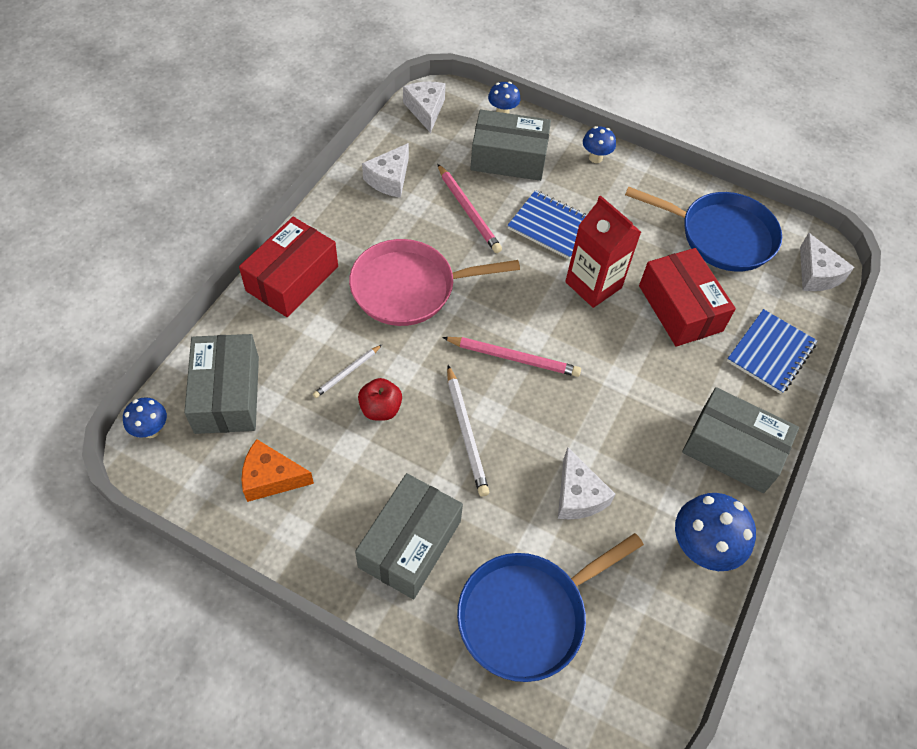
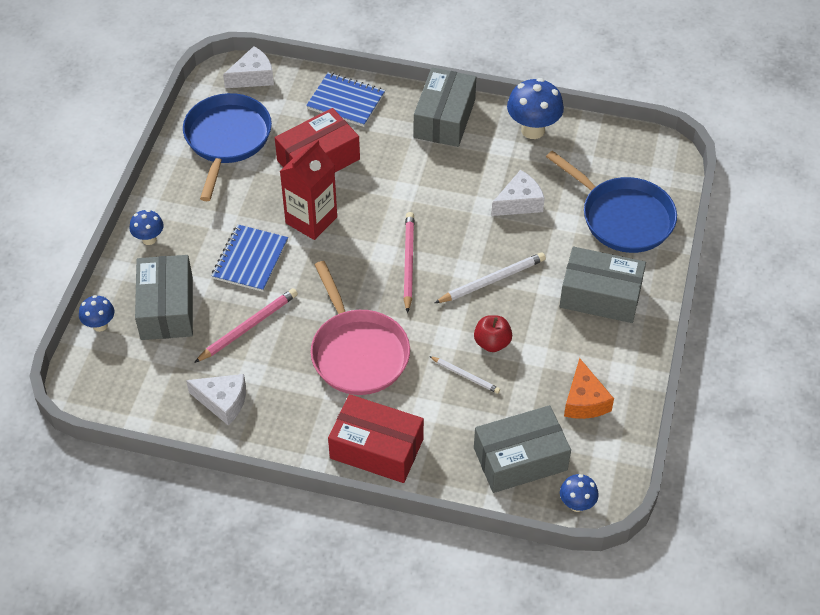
camera: 100 degrees left, 5 degrees down
(425, 110) = (110, 394): white cheese -> none

